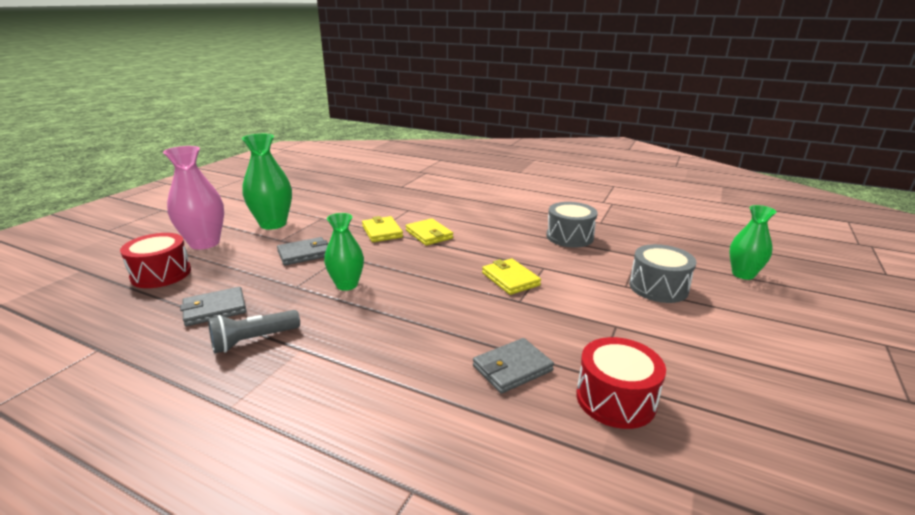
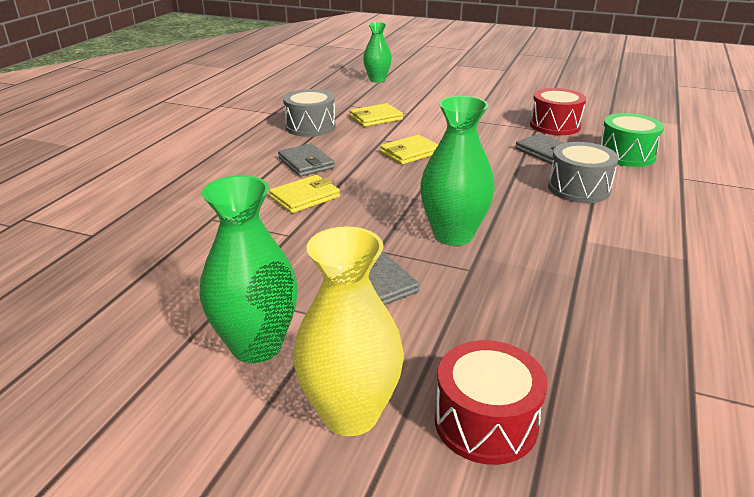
camera: 95 degrees left, 5 degrees up
(204, 243) = (350, 414): pink vase -> yellow vase
(215, 309) = (553, 319): grey wallet -> grey wallet (306, 163)
(253, 340) = (592, 271): grey flashlight -> none
(347, 285) = (453, 235): green vase -> green vase, size x1.51
(382, 232) = (295, 230): yellow wallet -> yellow wallet (376, 118)
(503, 450) = (626, 155): none -> green drum
(658, 287) = (407, 104): grey drum -> grey drum (579, 188)

